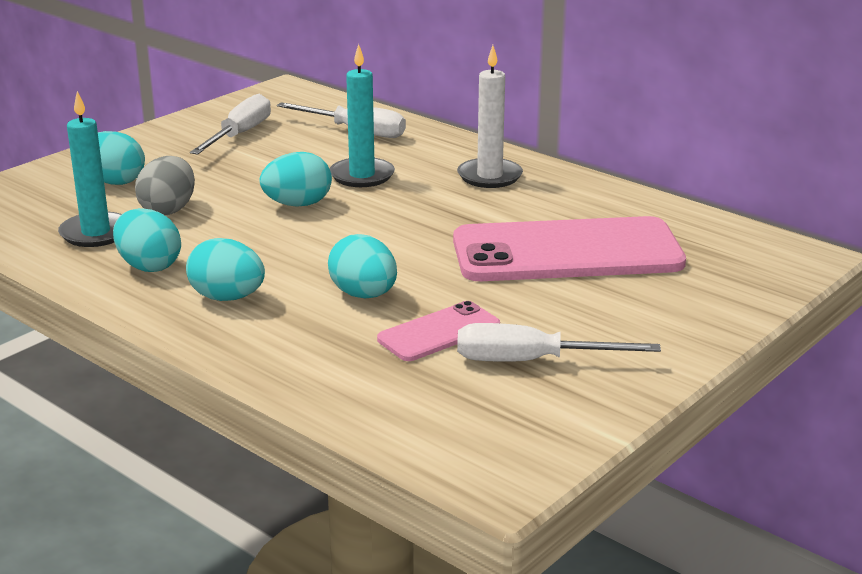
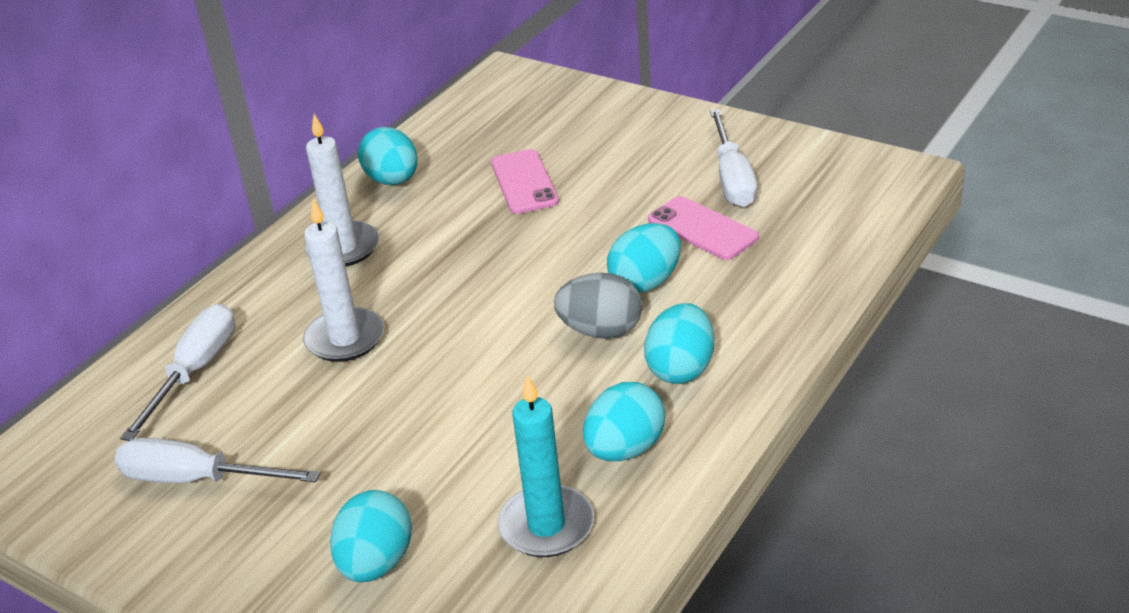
camera: 95 degrees left, 10 degrees up
(168, 210) = (465, 478): grey egg -> grey egg (601, 331)
(297, 204) = (435, 371): turquoise egg -> turquoise egg (393, 180)
(362, 176) = (345, 339): turquoise candle -> white candle
(567, 252) = (524, 182): pink phone -> pink phone, size x0.48

